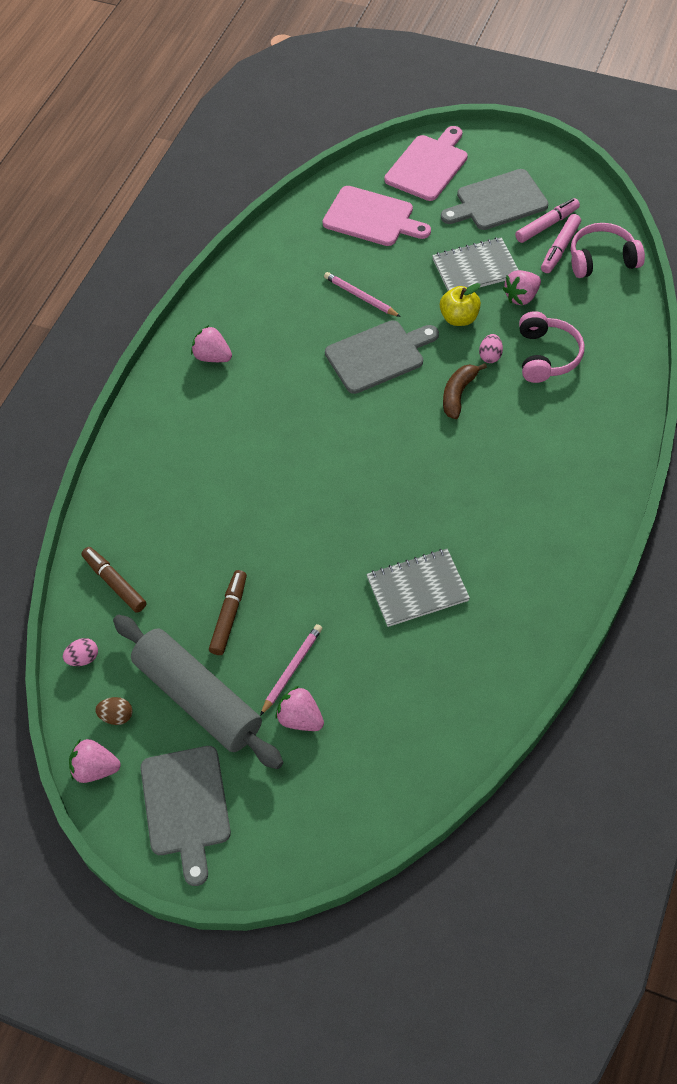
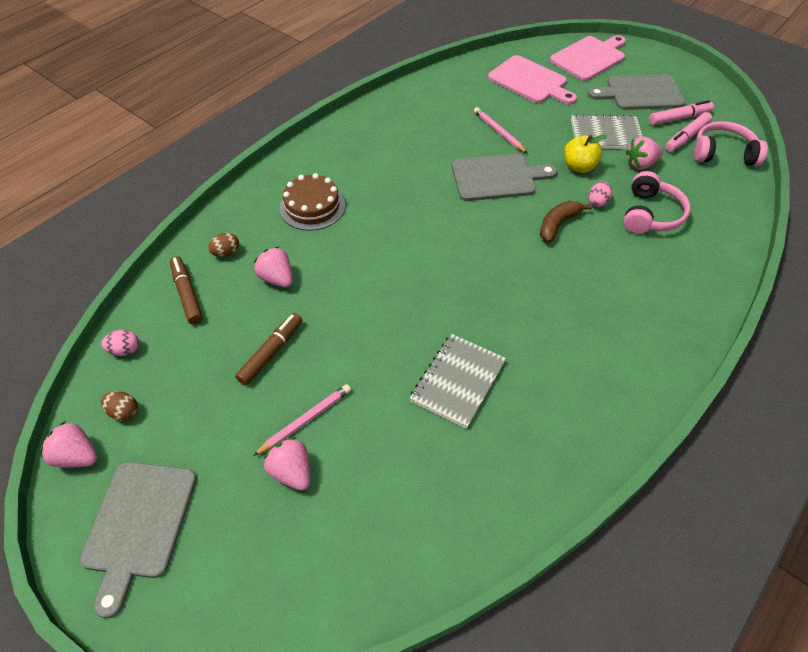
camera: 15 degrees right, 5 degrees down
(132, 526) = (226, 253): none -> brown egg
(197, 447) = (312, 207): none -> brown cake
(198, 698) = (205, 419): grey rolling pin -> none
(212, 356) = (357, 145): pink strawberry -> pink strawberry (277, 278)
(417, 589) = (458, 381): grey notebook -> grey notebook turned 60 degrees counterclockwise

